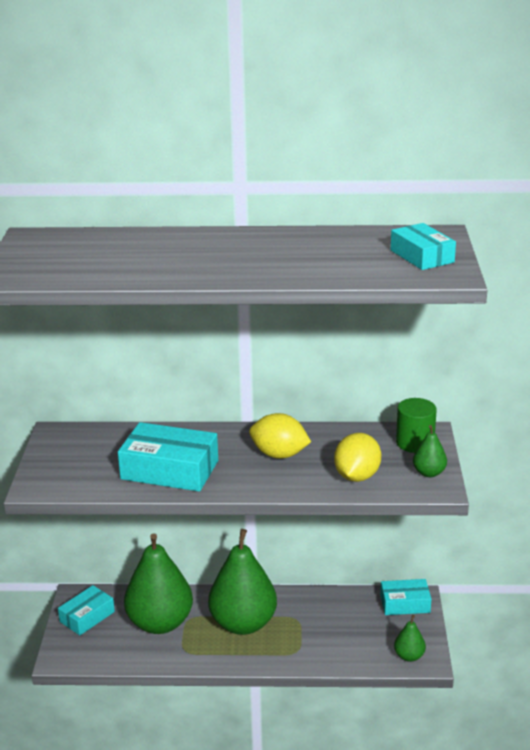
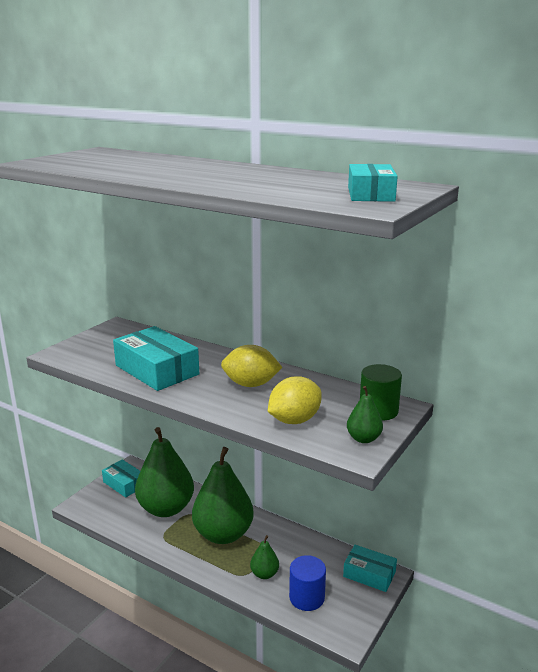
camera: 30 degrees right, 5 degrees down
(87, 616) = (124, 484): turquoise box -> turquoise box turned 60 degrees clockwise
(279, 454) = (251, 384): yellow lemon -> yellow lemon turned 45 degrees counterclockwise
(369, 646) = (306, 597): none -> blue cylinder
(409, 656) = (334, 623): green pear -> green pear (264, 574)

